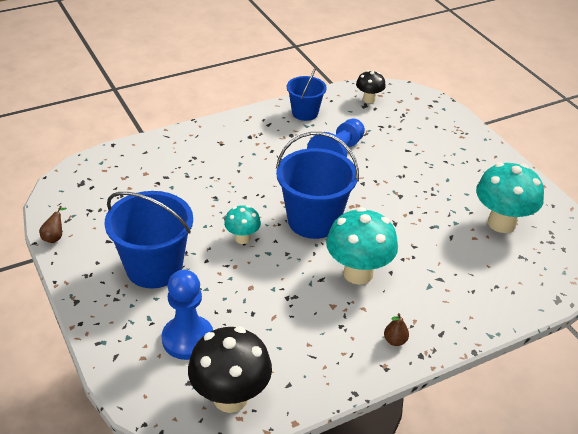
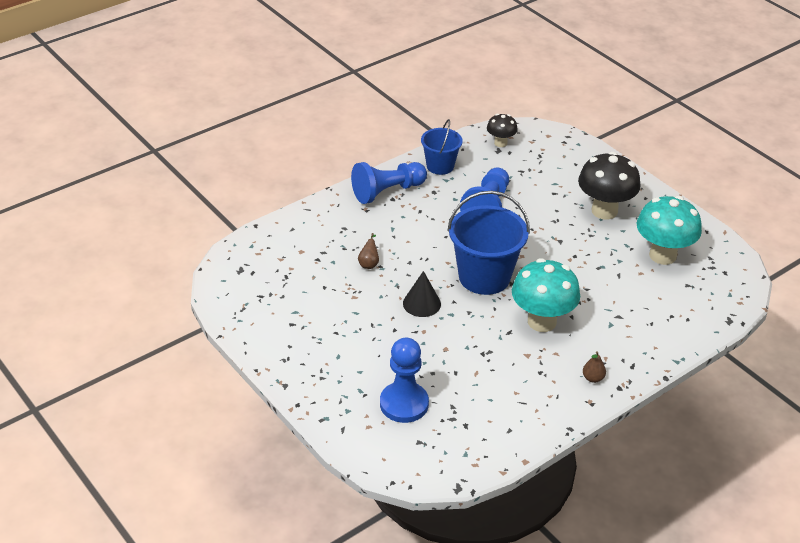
camera: 10 degrees left, 0 degrees up
(54, 237) = (237, 327): brown pear -> brown pear (369, 263)
(154, 268) = (347, 343): blue bucket -> none
(230, 398) = (461, 449): black mushroom -> black mushroom (604, 211)
(242, 238) = (421, 303): turquoise mushroom -> black cone
(247, 129) = (387, 192): none -> blue pawn

